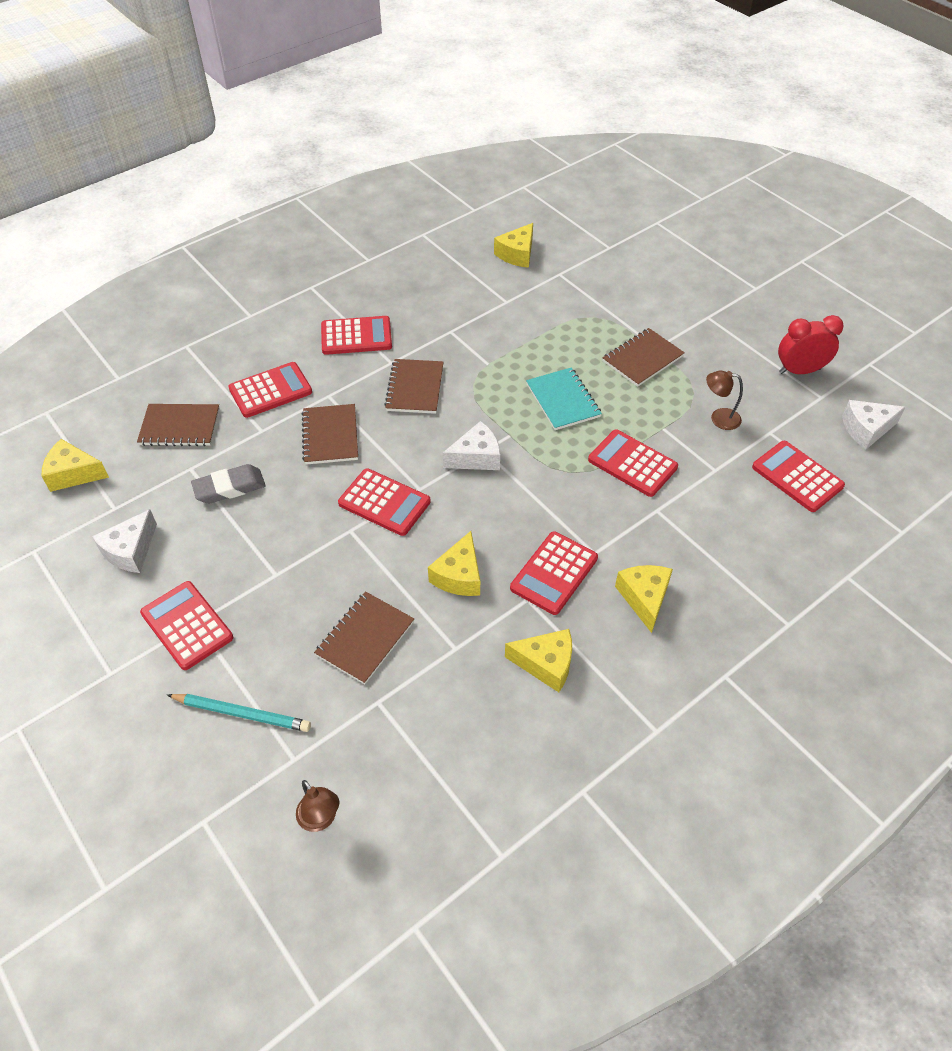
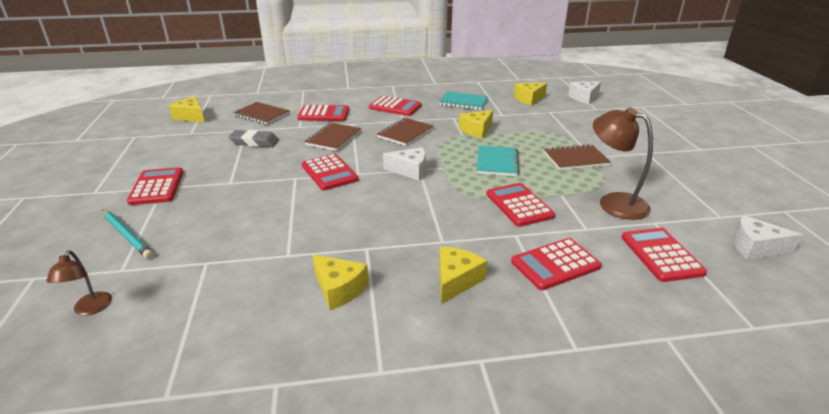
camera: 30 degrees right, 20 degrees down
(130, 551) = (174, 150): white cheese -> white cheese (584, 98)
(365, 638) = (239, 228): brown notebook -> none
(439, 292) = (463, 102): none -> turquoise notebook
(459, 576) = (334, 220): yellow cheese -> yellow cheese (476, 130)
(554, 573) = (400, 241): red calculator -> red calculator (555, 264)
(719, 418) = (613, 202): brown lamp -> brown lamp, size x1.83
(799, 371) = (709, 197): red clock -> none

